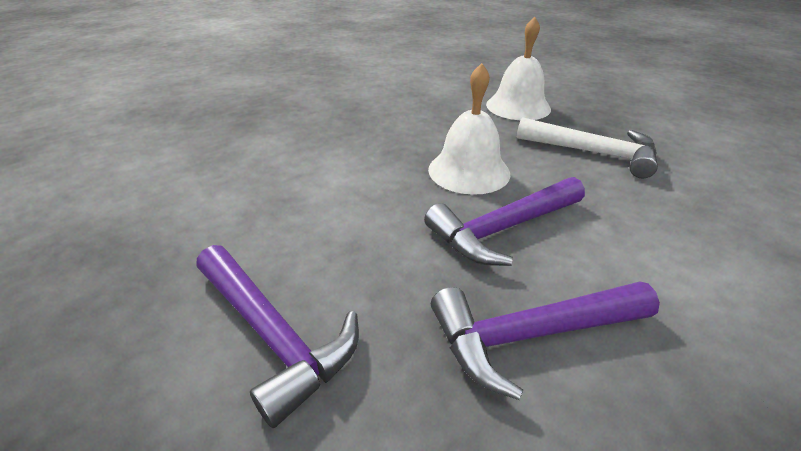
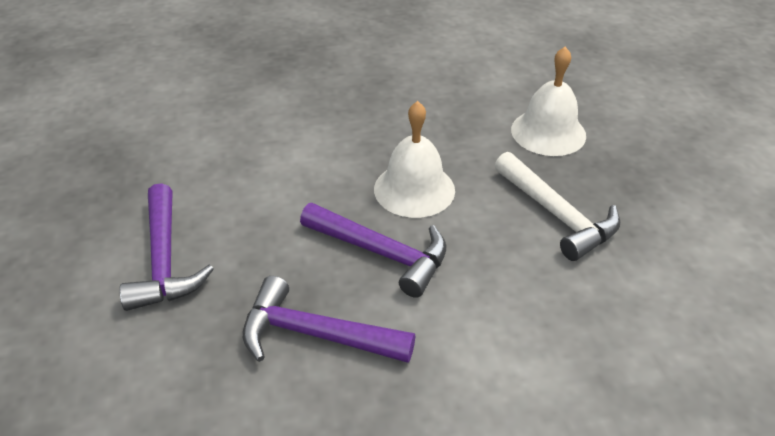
camera: 30 degrees right, 5 degrees up
(502, 229) = (382, 253): purple hammer -> purple hammer turned 150 degrees counterclockwise

